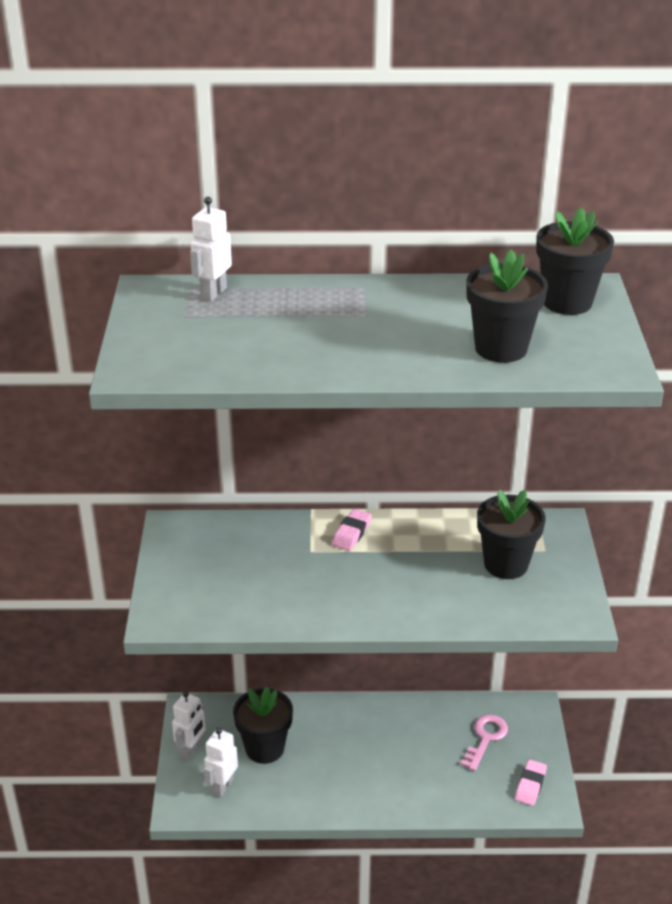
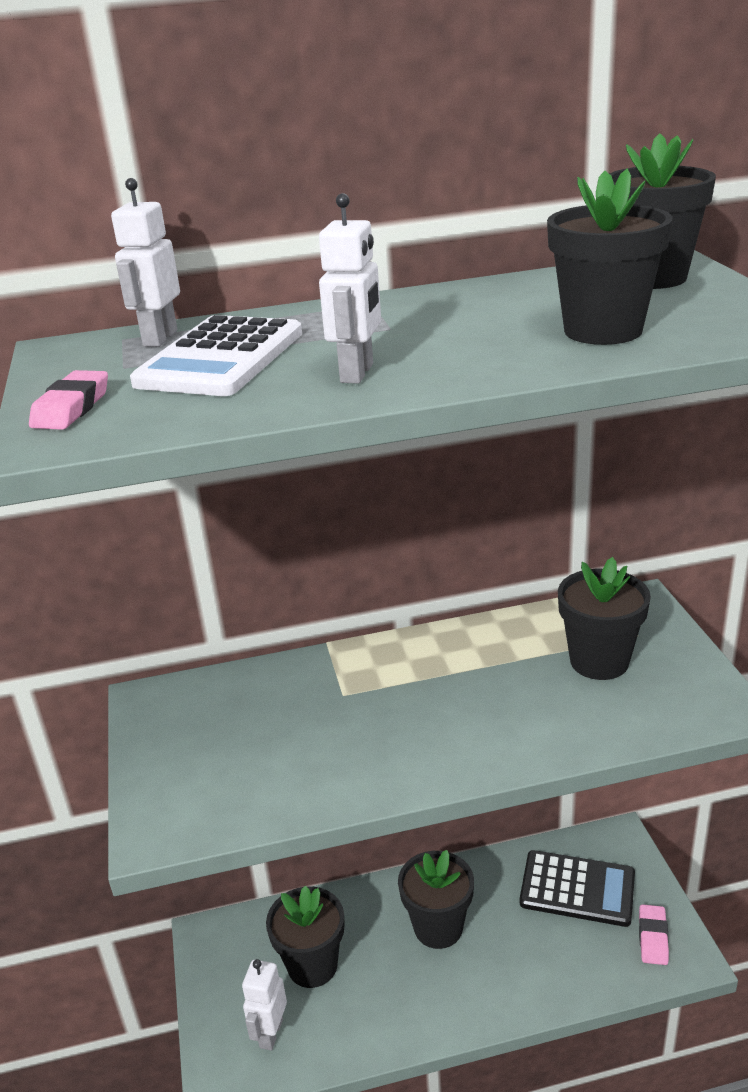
camera: 10 degrees left, 5 degrees down
(191, 750) = (218, 990): white robot -> white robot (358, 373)
(247, 321) = (220, 358): none -> white calculator
(351, 533) = (389, 662): pink eraser -> pink eraser (71, 408)
(367, 742) = (438, 927): none -> black flower pot
(485, 738) = (577, 889): pink key -> black calculator

